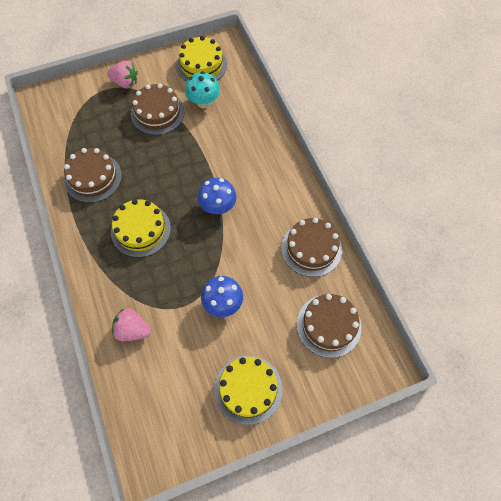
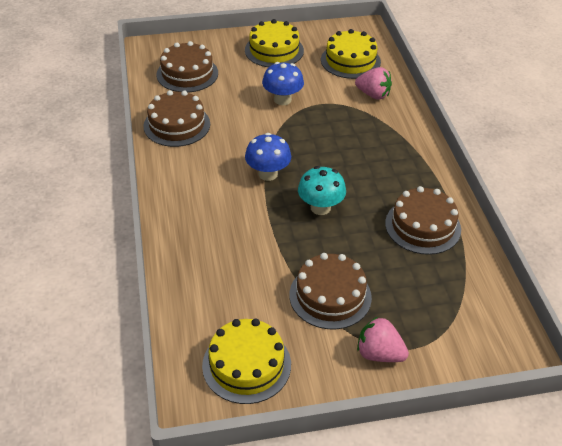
camera: 170 degrees left, 20 degrees down
(141, 230) = (362, 166): yellow cake -> yellow cake (350, 61)
(203, 102) = (257, 300): turquoise mushroom -> turquoise mushroom (320, 207)

